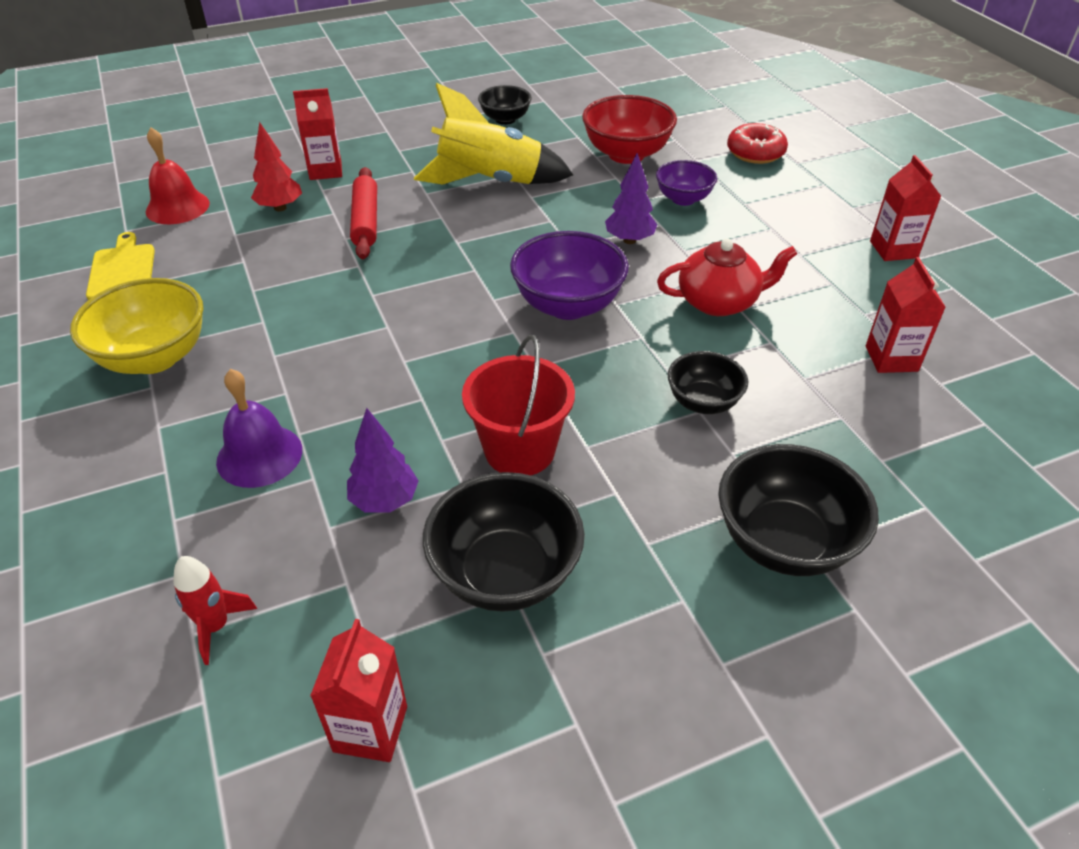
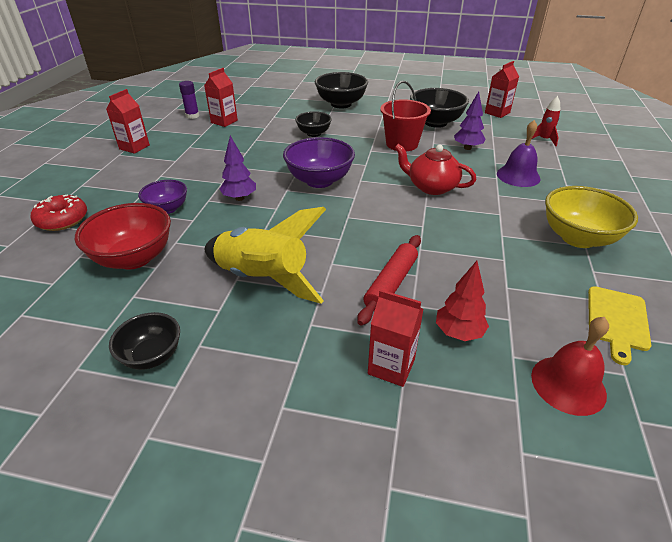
camera: 145 degrees left, 5 degrees down
(719, 302) = (249, 157): red teapot -> red teapot (431, 187)
(964, 346) = (192, 116): none -> purple glue stick

